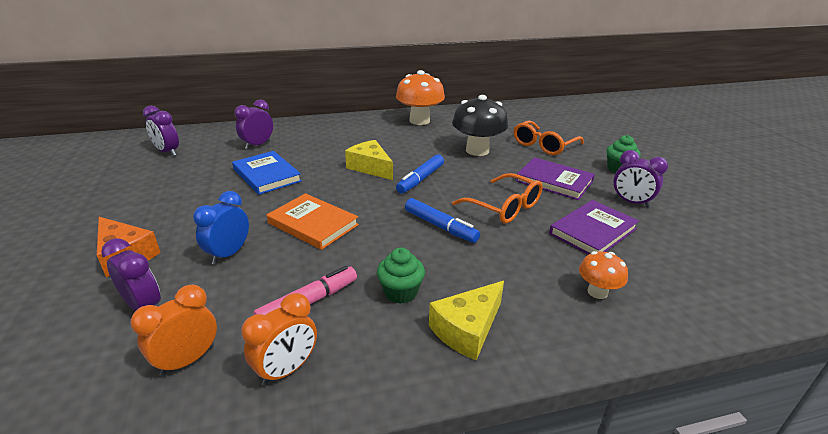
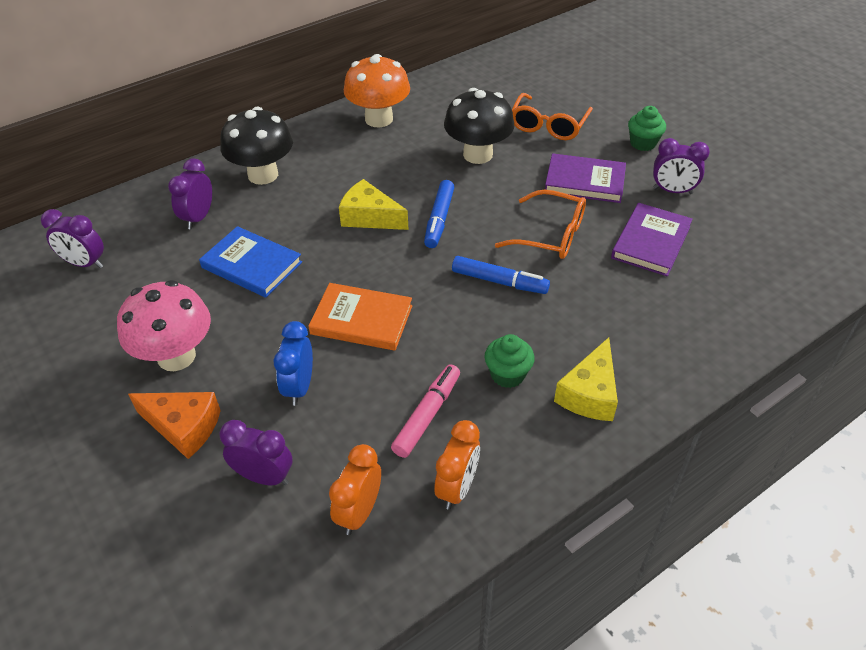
camera: 20 degrees left, 15 degrees up
(167, 212) = (176, 356): none -> pink mushroom
(318, 133) = (263, 175): none -> black mushroom
(597, 292) = (682, 315): orange mushroom -> none

